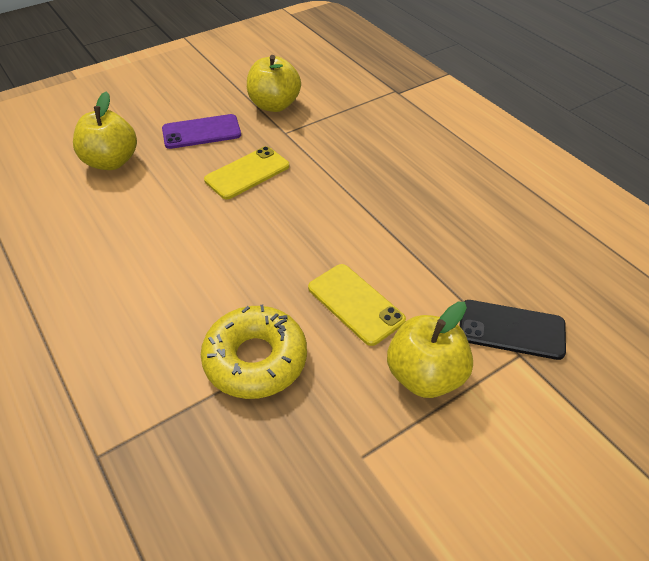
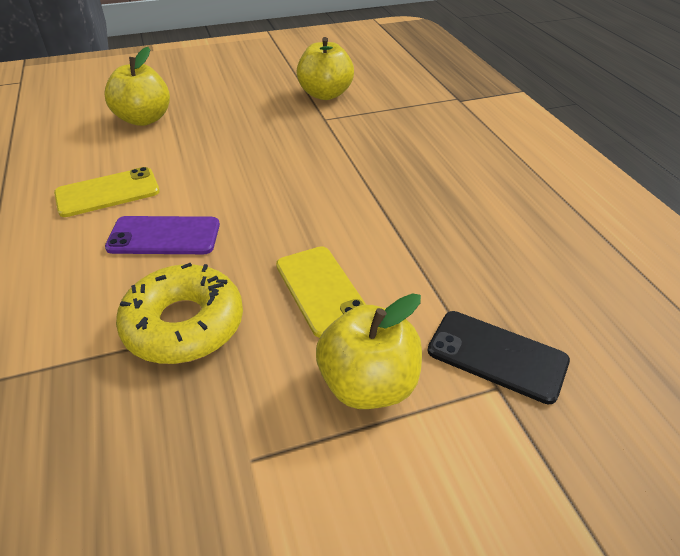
camera: 15 degrees right, 5 degrees down
(201, 132) = (242, 107): purple phone -> purple phone (164, 236)
(247, 173) = (268, 148): yellow phone -> yellow phone (107, 193)

